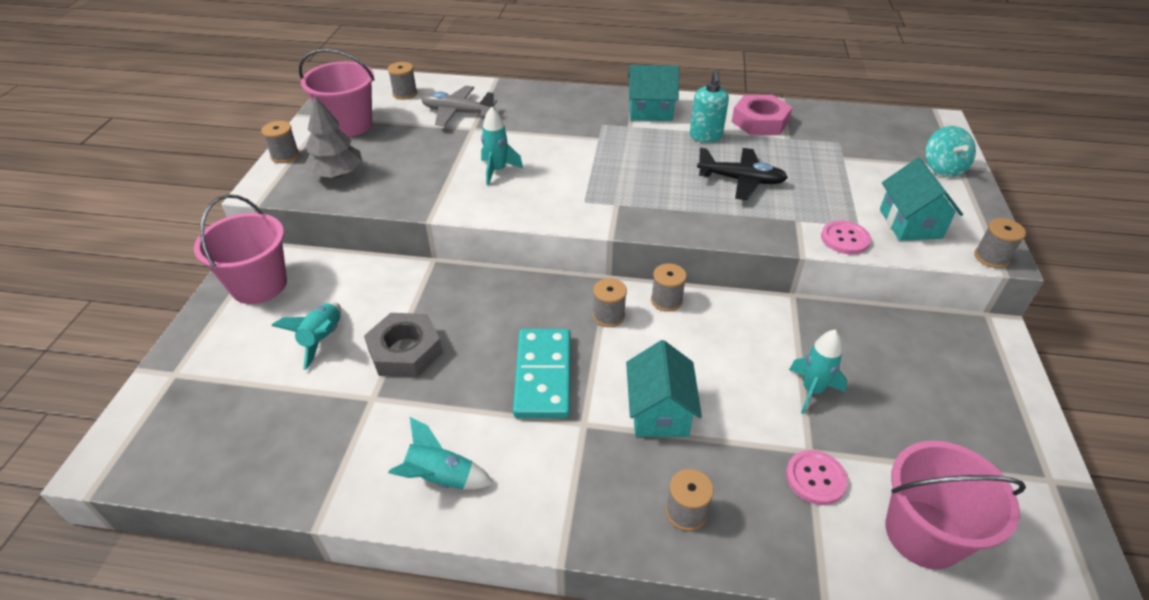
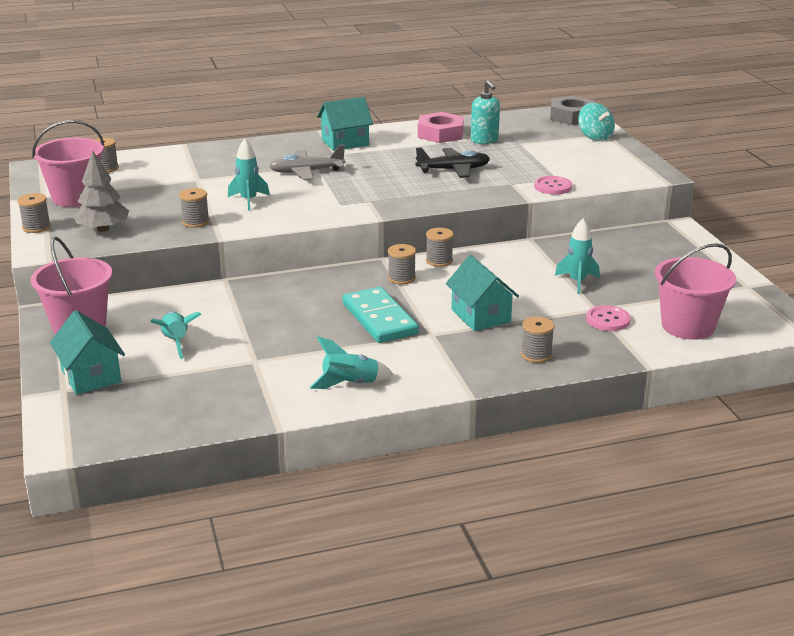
camera: 25 degrees left, 15 degrees down
(405, 351) = (255, 332): grey nut -> grey nut (571, 116)
(457, 113) = (172, 172): grey plane -> grey plane (306, 172)
(705, 136) = (404, 150): turquoise soap dispenser -> turquoise soap dispenser (484, 140)
(910, 223) = (592, 170): turquoise house -> turquoise house (91, 376)
(991, 257) = (655, 177): grey spool -> grey spool (195, 222)

